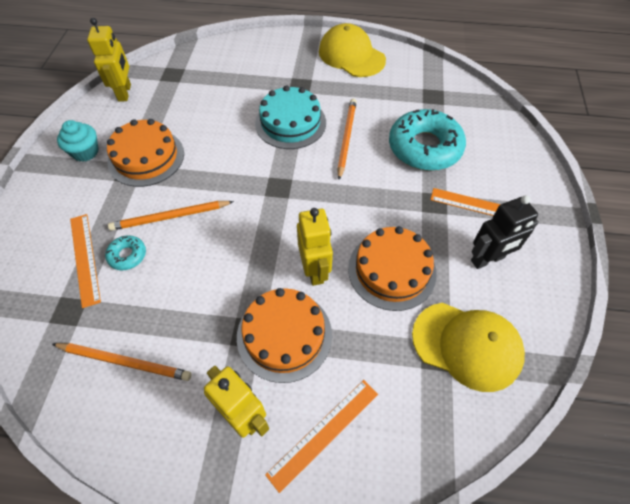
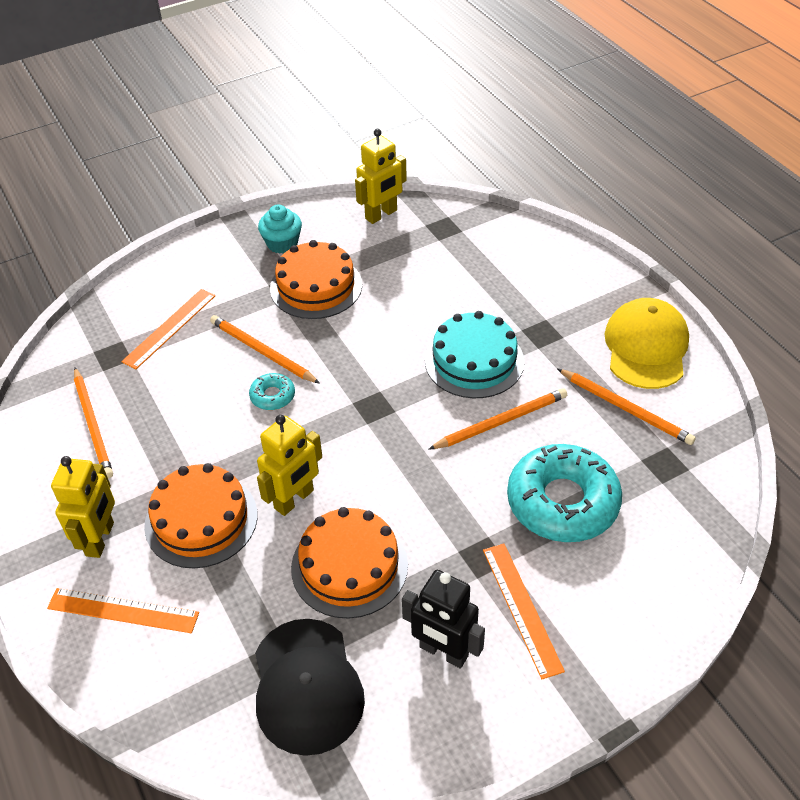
camera: 55 degrees right, 10 degrees down
(127, 255) = (195, 353): turquoise donut -> turquoise donut (272, 396)
(384, 87) = (626, 409): none -> orange pencil
(467, 345) = (307, 686): yellow cap -> black cap

